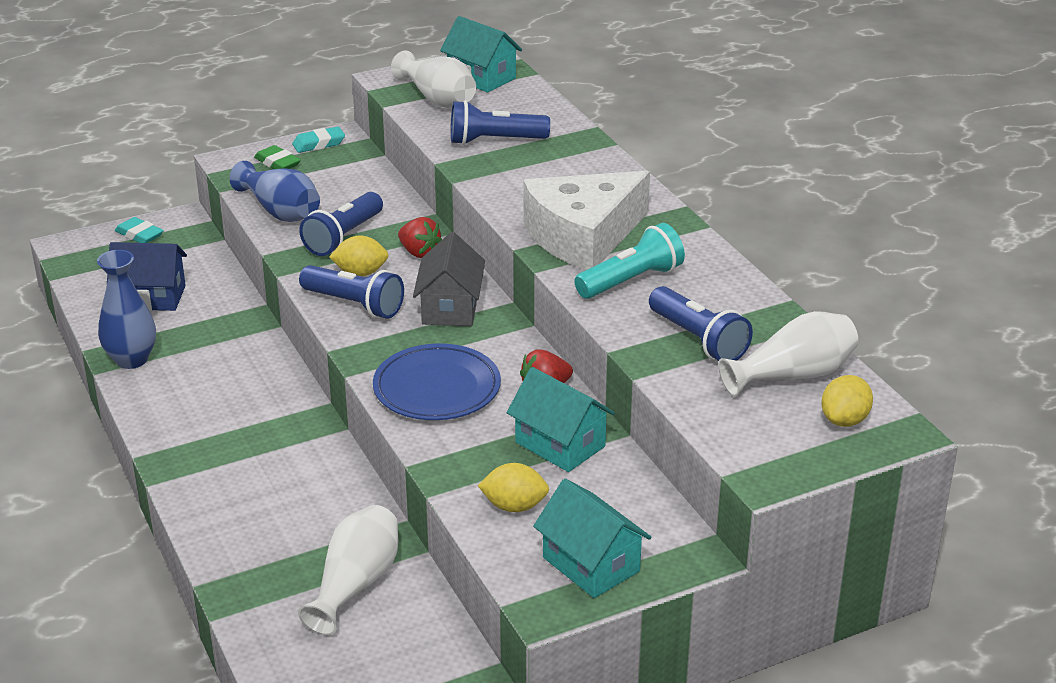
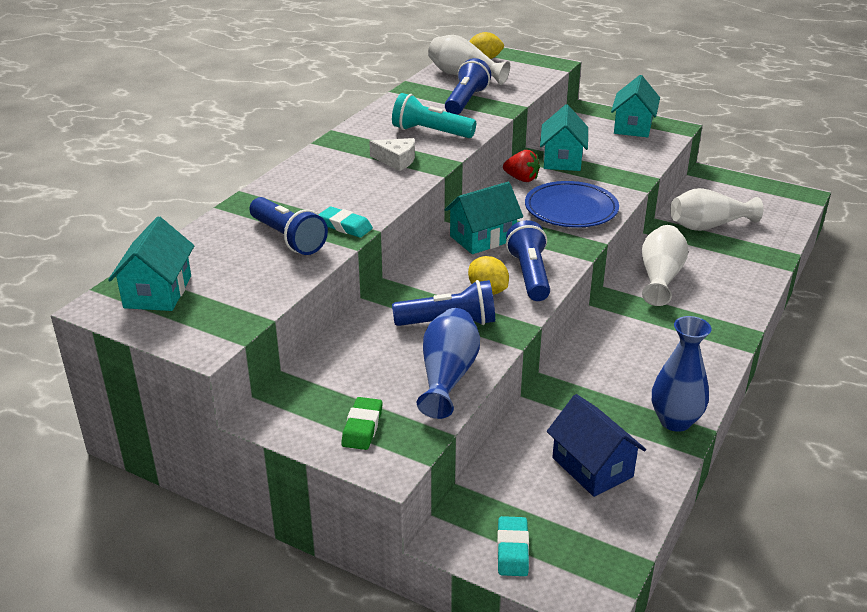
camera: 125 degrees left, 0 degrees up
(319, 144) = (296, 421): turquoise eraser -> turquoise eraser (345, 226)
(419, 252) = (429, 279): red strawberry -> none
(437, 99) = (229, 296): white vase -> white vase (660, 277)
(450, 308) = (482, 238): grey house -> turquoise house
(514, 506) = (627, 154): yellow lemon -> none
(583, 236) = (396, 160): white cheese -> white cheese, size x0.44

